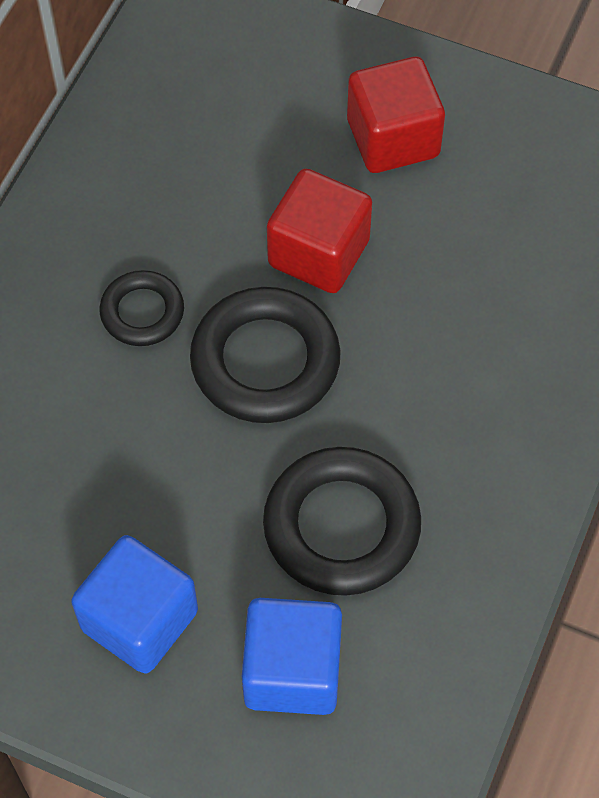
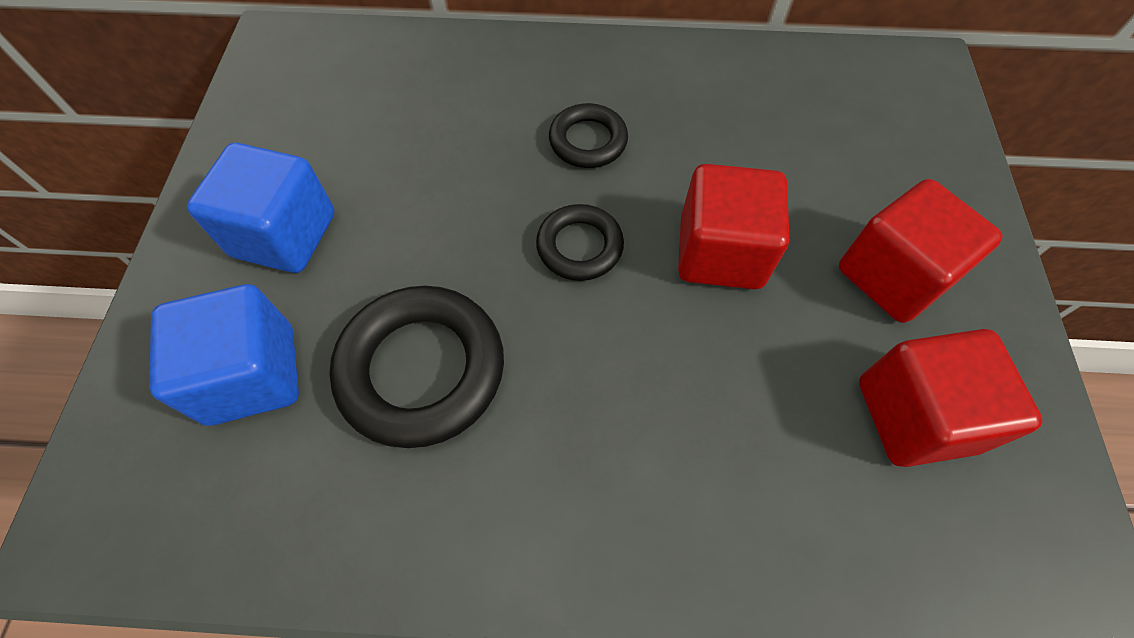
camera: 70 degrees right, 0 degrees up
(265, 361) = (579, 246): black ring -> black ring, size x0.57
(513, 186) = (915, 415): none -> red cube

